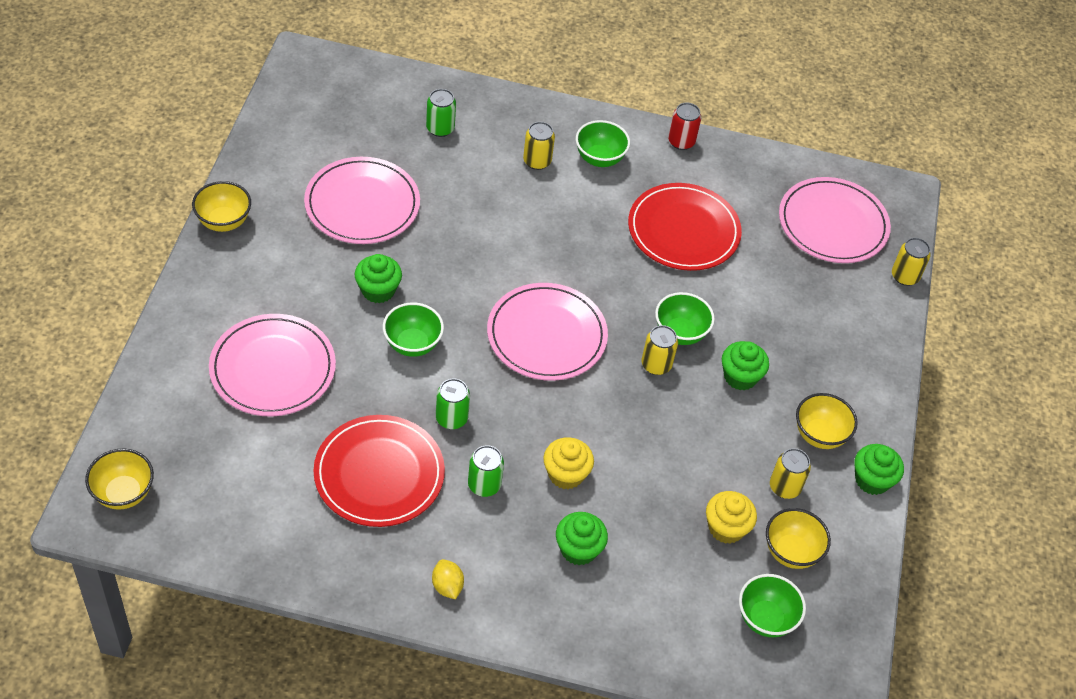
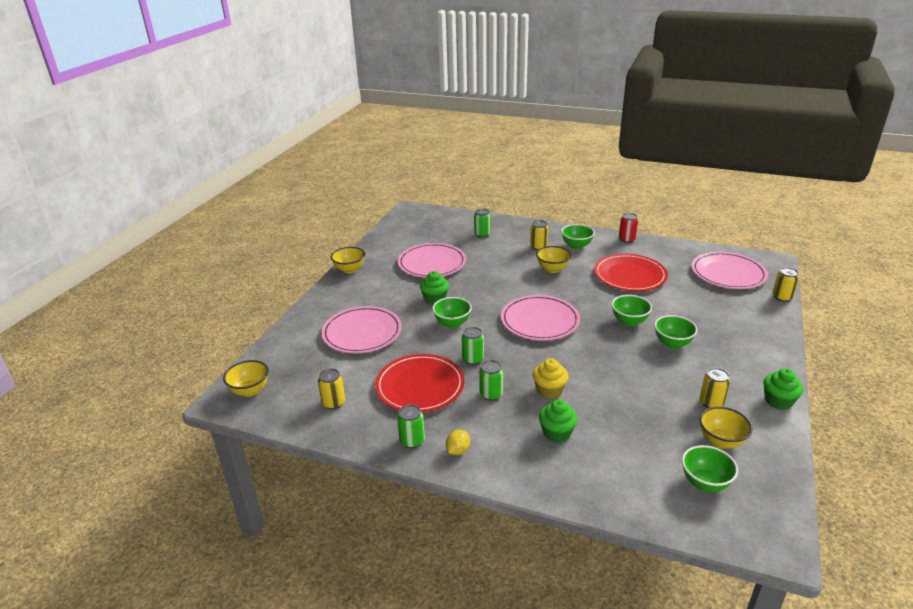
camera: 15 degrees right, 20 degrees down
(382, 573) = (412, 441): none -> green can
(447, 586) = (458, 450): yellow lemon -> yellow lemon turned 45 degrees clockwise
(656, 365) = (613, 336): yellow can -> yellow can (333, 403)
(726, 528) = (668, 425): yellow cupcake -> none
(740, 377) = (672, 343): green cupcake -> green bowl
(819, 435) = (734, 375): yellow bowl -> yellow bowl (552, 269)

